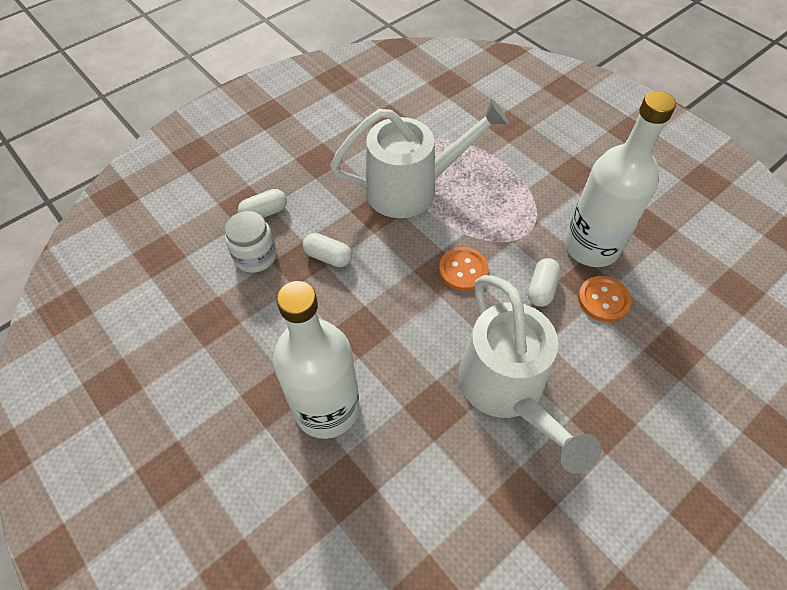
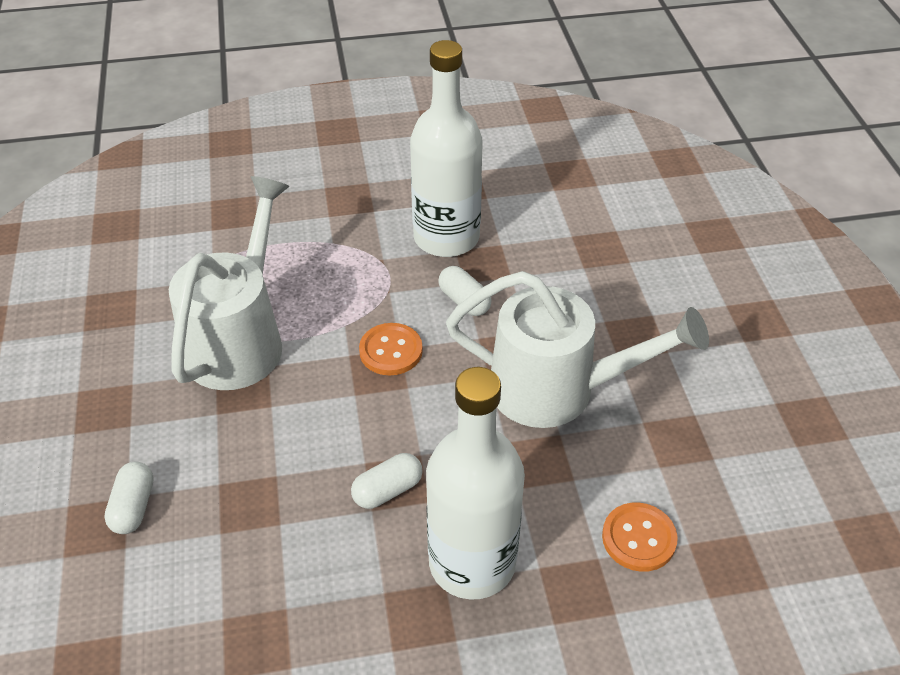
camera: 60 degrees left, 10 degrees down
(255, 256) = (196, 547): white jar -> none
(328, 257) = (266, 467): white capsule -> white capsule (387, 490)
(603, 300) = (512, 264): orange button -> orange button (638, 538)

